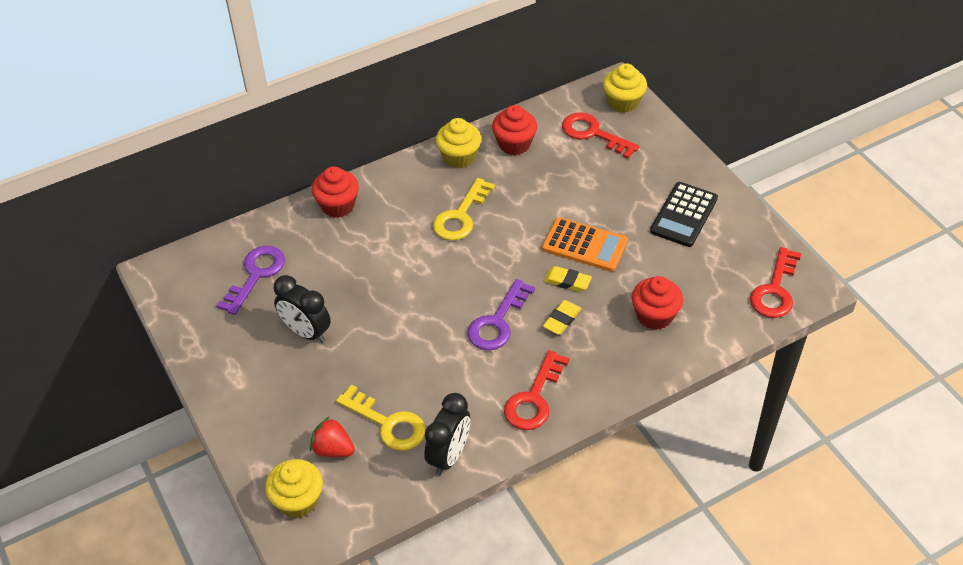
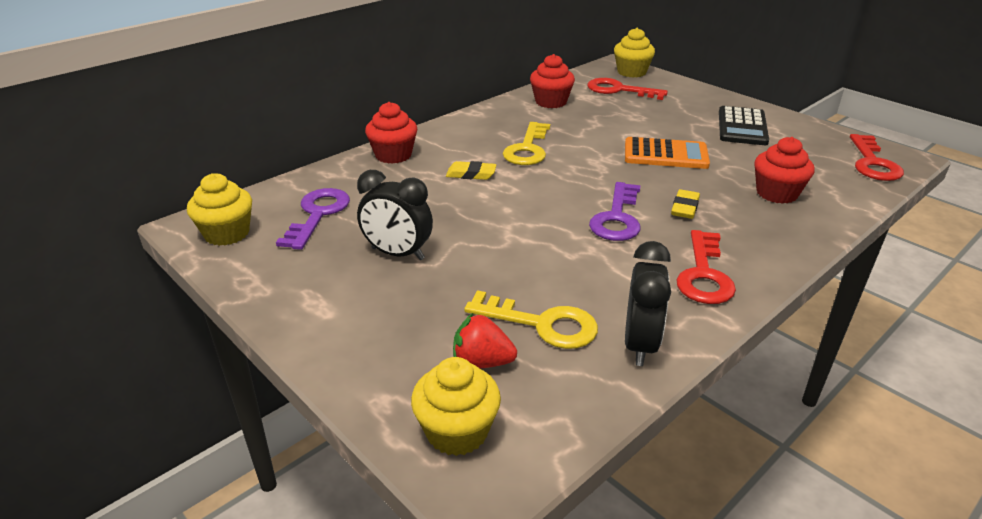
camera: 15 degrees left, 15 degrees down
(459, 157) = (502, 114): yellow cupcake -> yellow cupcake (227, 233)
(567, 281) = (668, 180): yellow eraser -> yellow eraser (471, 174)

